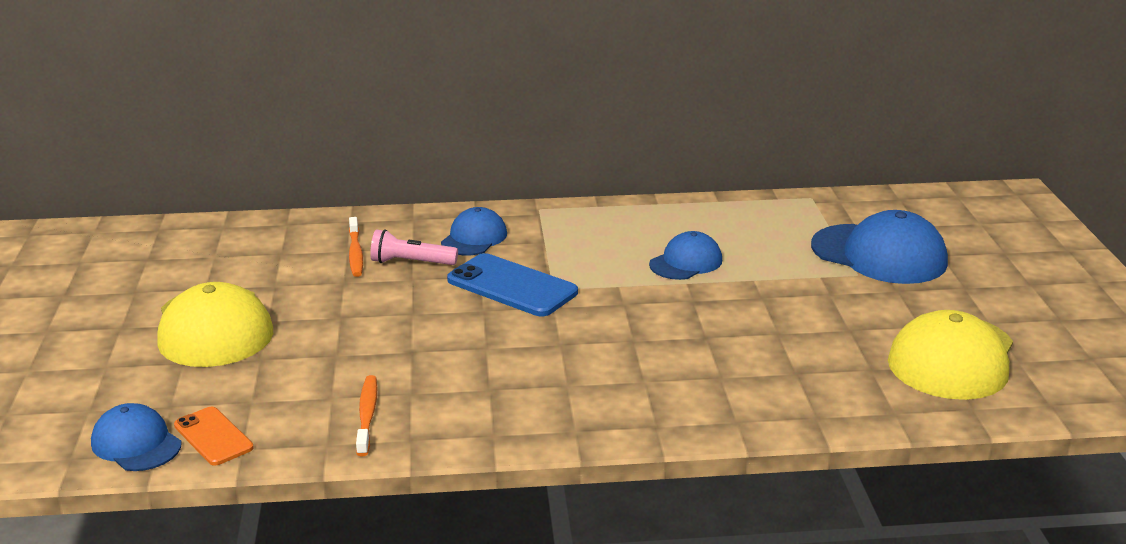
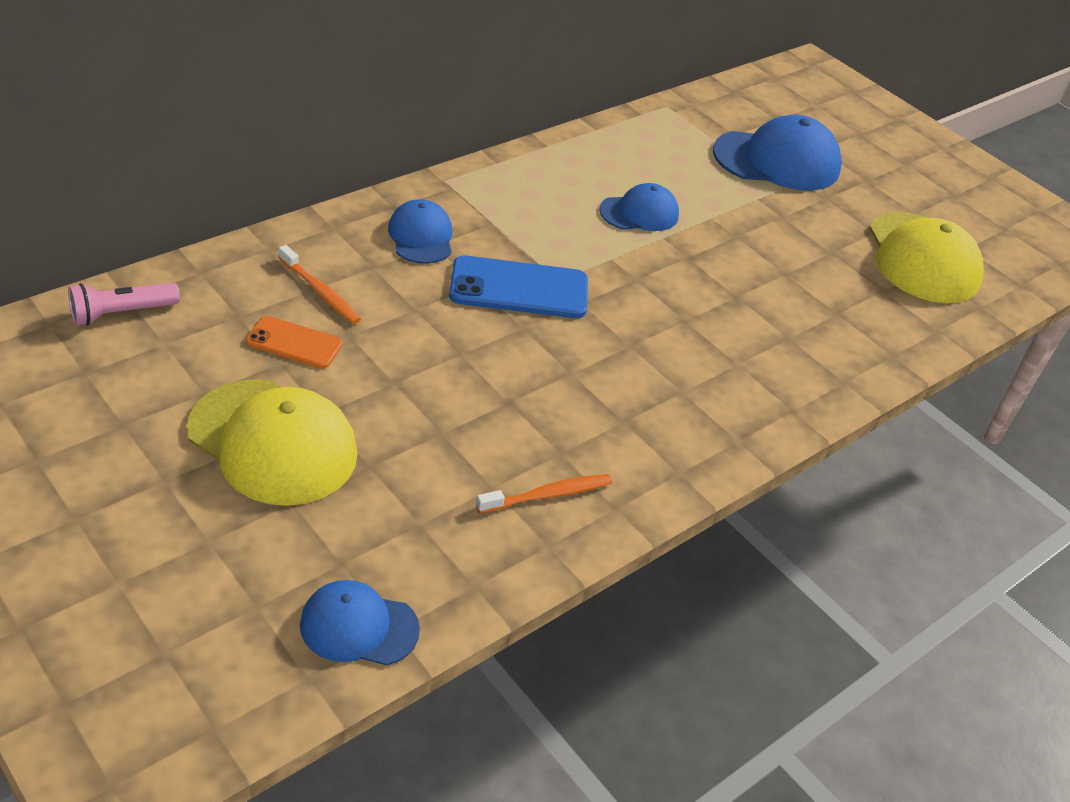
camera: 40 degrees left, 15 degrees up
(213, 437) = (429, 583): orange phone -> orange phone (294, 343)
(367, 415) = (548, 495): orange toothbrush -> orange toothbrush turned 105 degrees clockwise
(411, 262) = (391, 287): pink flashlight -> pink flashlight (121, 313)
(686, 262) = (639, 213): blue cap -> blue cap turned 60 degrees clockwise

